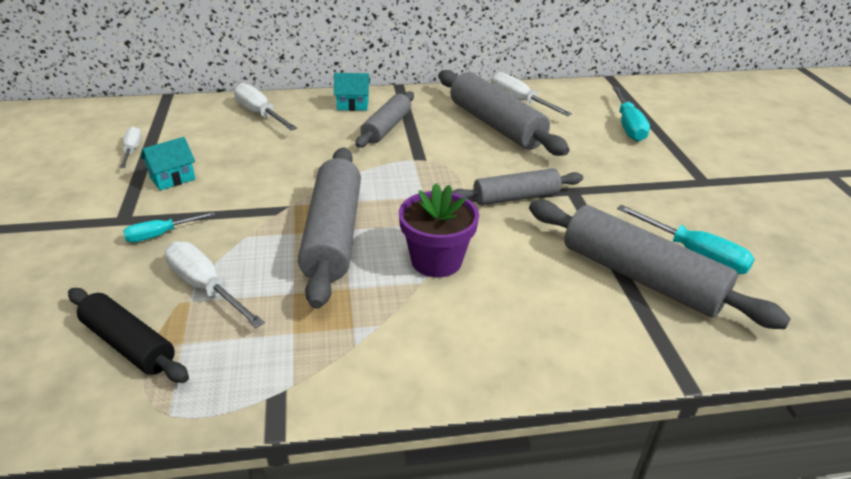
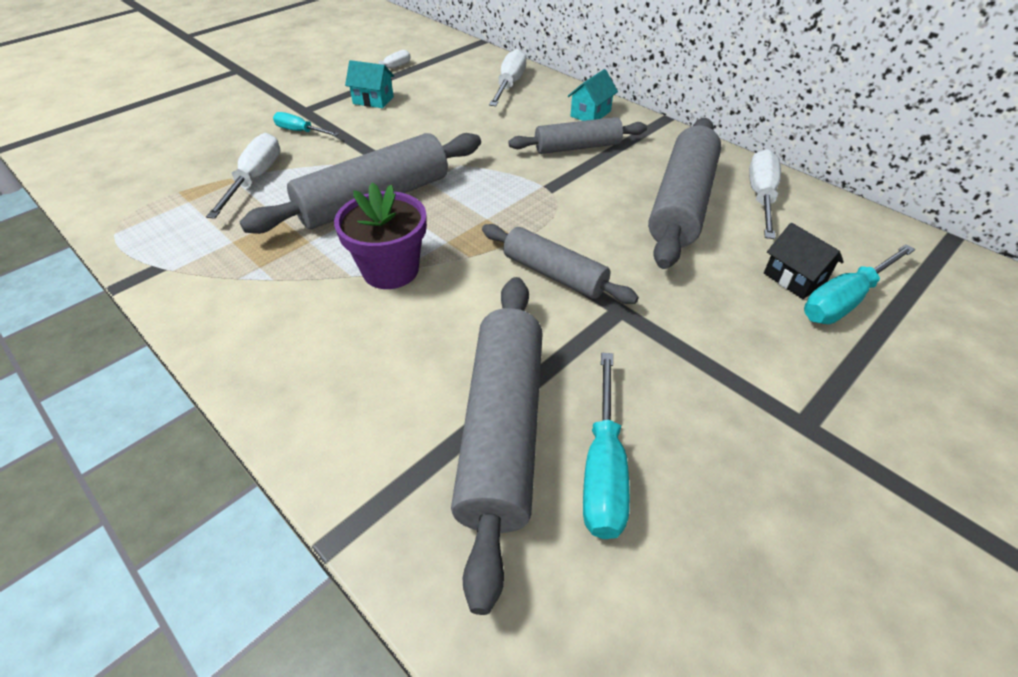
camera: 55 degrees right, 10 degrees up
(128, 344) = (173, 182): black rolling pin -> none
(352, 105) = (590, 114): turquoise house -> turquoise house turned 75 degrees clockwise
(599, 129) = (794, 279): none -> black house

